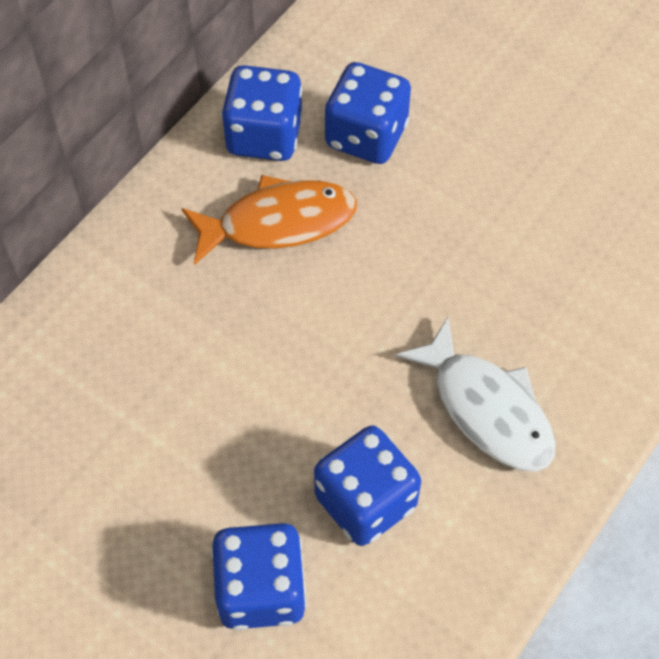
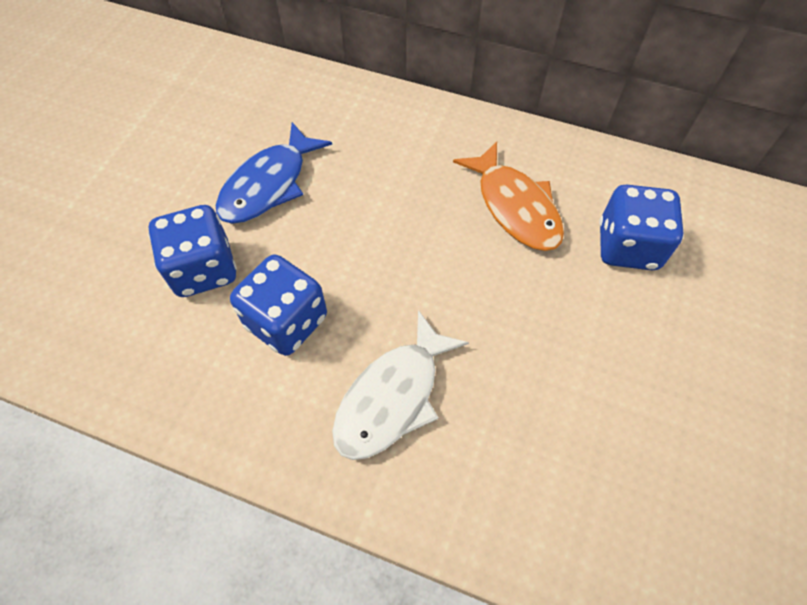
camera: 75 degrees right, 0 degrees up
(146, 490) = (269, 185): none -> blue fish
(264, 136) = (590, 179): blue dice -> none

